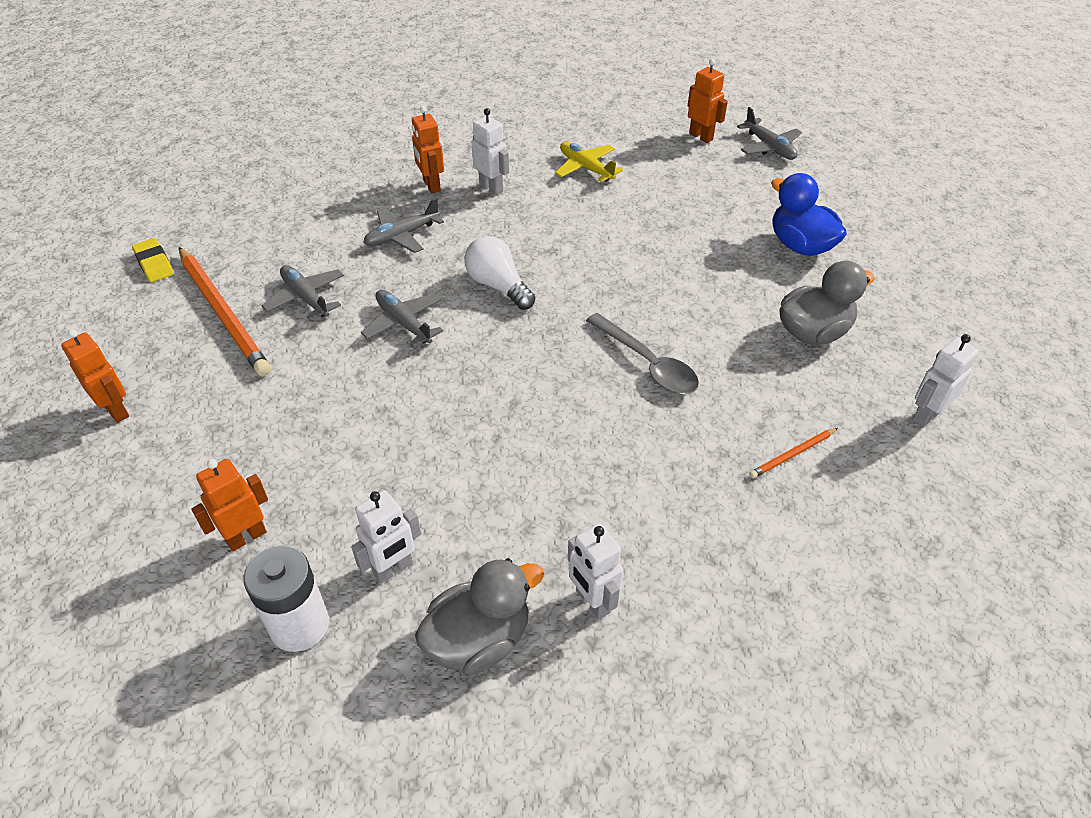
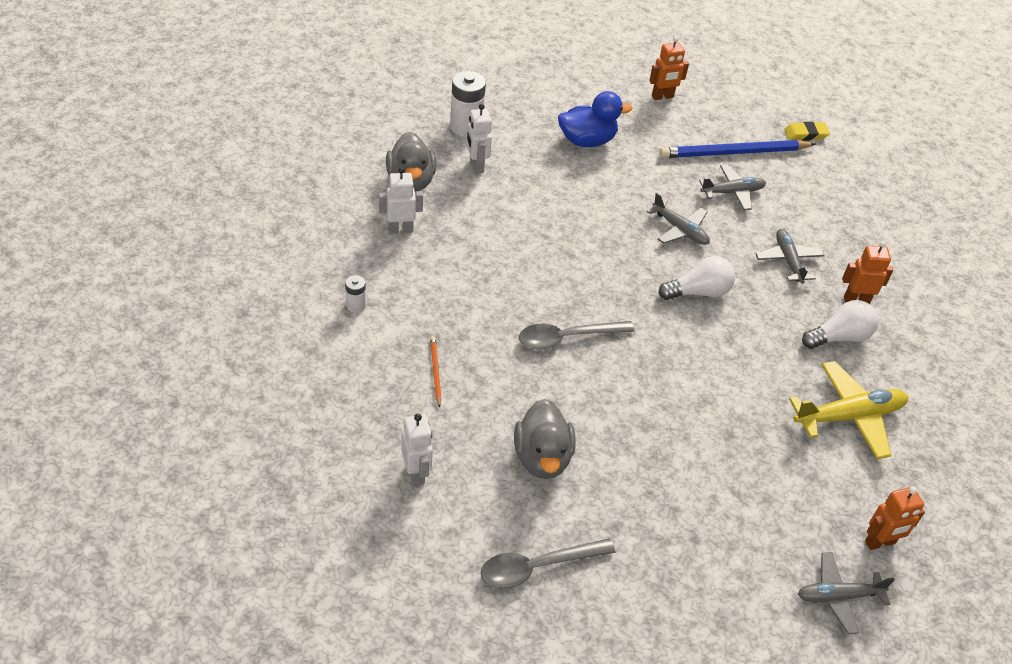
camera: 110 degrees right, 0 degrees up
(223, 313) = (734, 153): orange pencil -> blue pencil
(246, 537) = (534, 122): orange robot -> none
(403, 323) = (680, 230): grey plane -> grey plane turned 60 degrees clockwise
(491, 187) = (839, 337): white robot -> white light bulb
(586, 168) = (849, 416): yellow plane -> yellow plane, size x1.53
(768, 583) = (356, 305): none -> white battery
(800, 245) = (657, 519): blue duck -> blue duck (587, 141)
(923, 299) = (537, 567): none -> grey spoon

